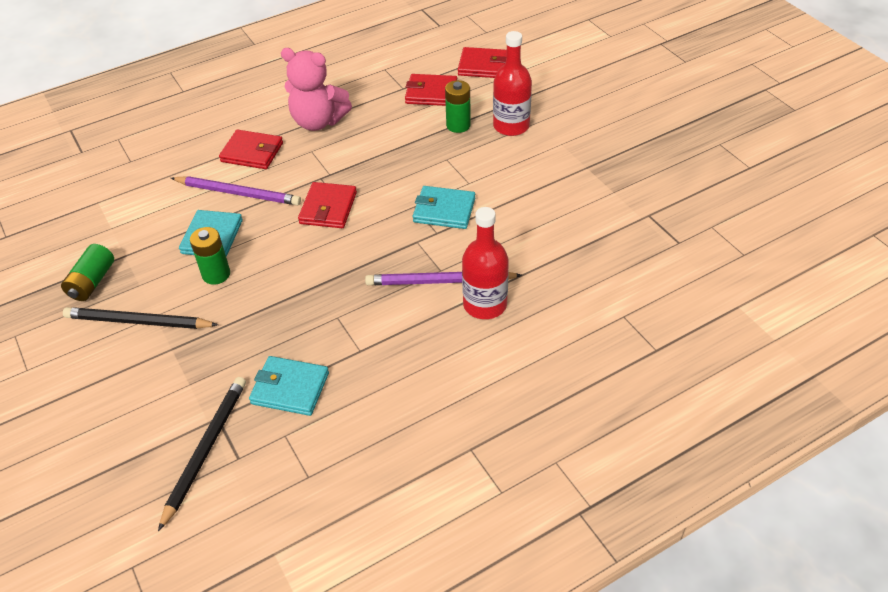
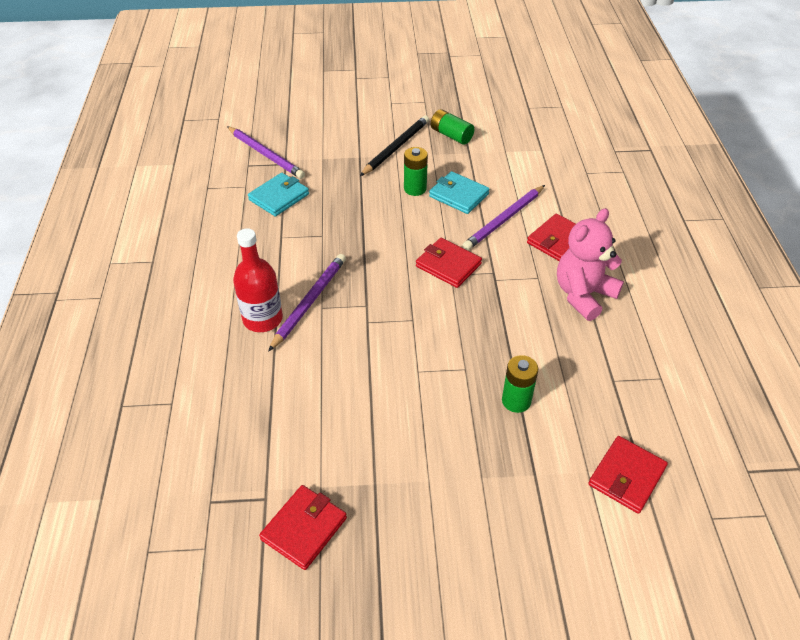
camera: 115 degrees right, 0 degrees up
(205, 450) = (266, 154): black pencil -> purple pencil
(431, 93) = (590, 401): red wallet -> red wallet (304, 528)
(444, 210) = (391, 337): turquoise wallet -> none
(511, 126) = (488, 448): red bottle -> none

